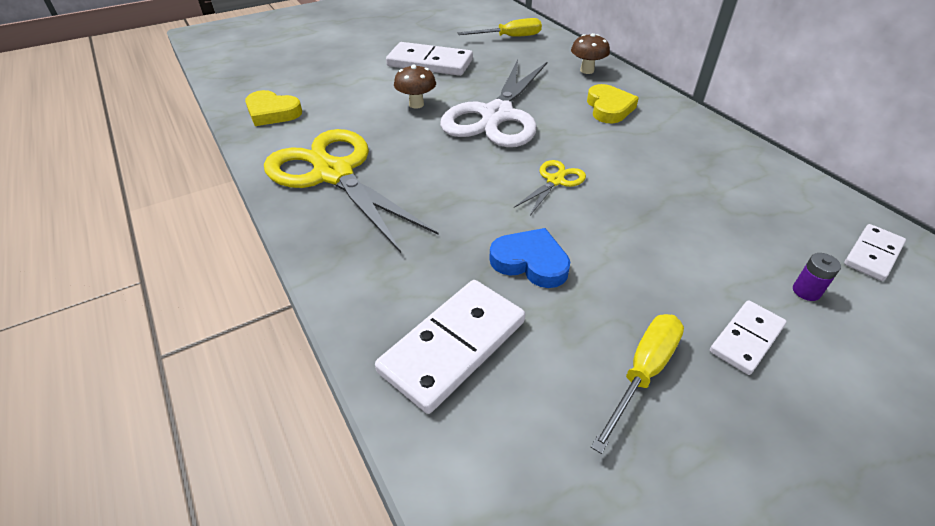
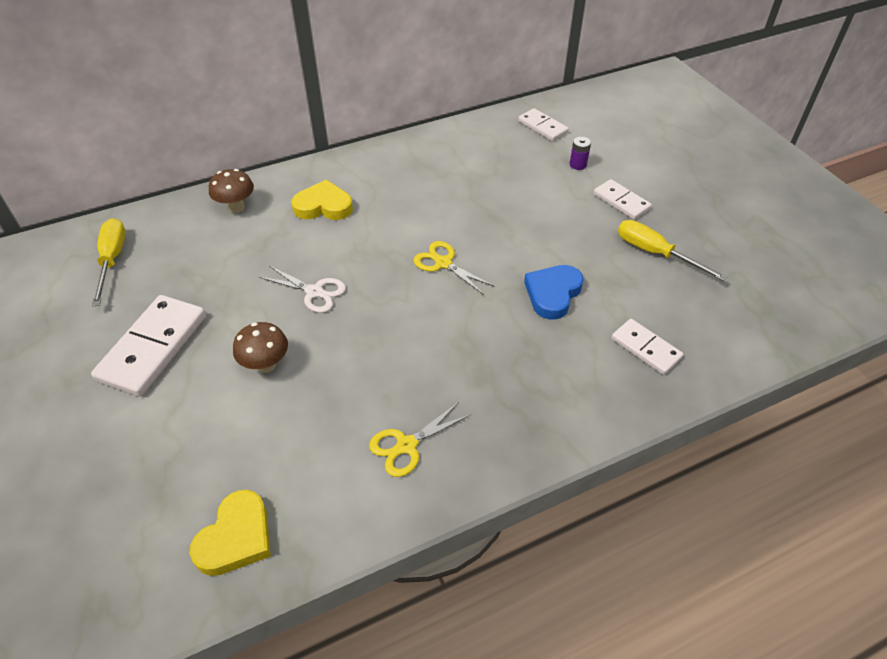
camera: 85 degrees left, 5 degrees up
(333, 174) = (406, 446): yellow scissors -> yellow scissors, size x0.44
(453, 346) = (645, 348): white domino -> white domino, size x0.58
(497, 116) = (315, 292): white scissors -> white scissors, size x0.44

